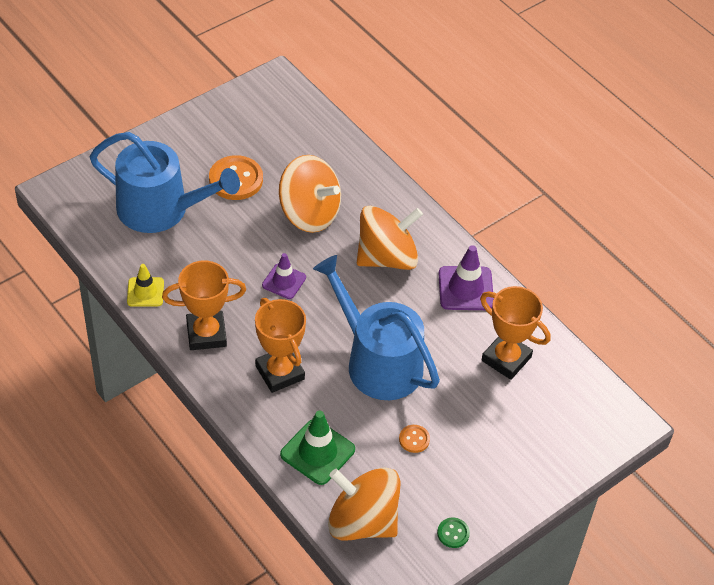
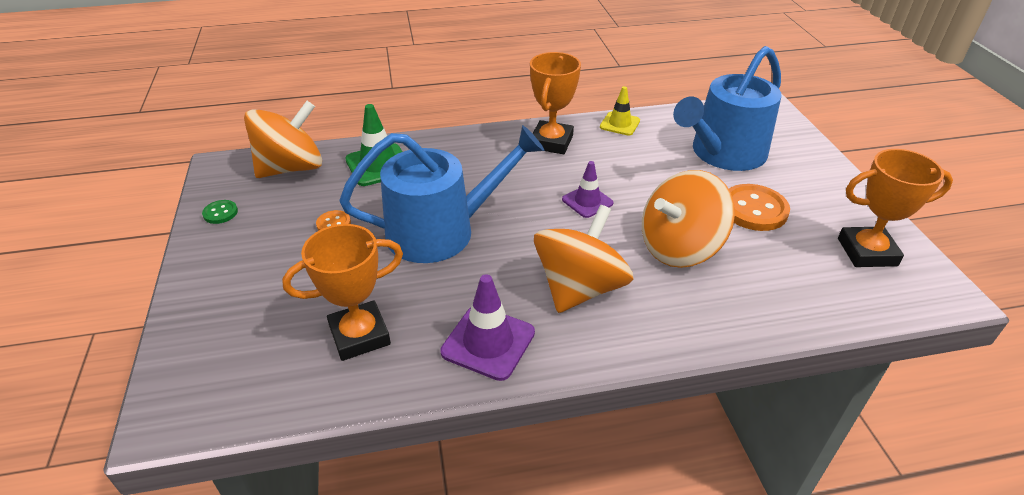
camera: 120 degrees right, 10 degrees down
(279, 372) = (478, 168): orange trophy -> orange trophy (867, 252)
(387, 257) = (579, 288): orange spinning top -> orange spinning top turned 150 degrees counterclockwise

